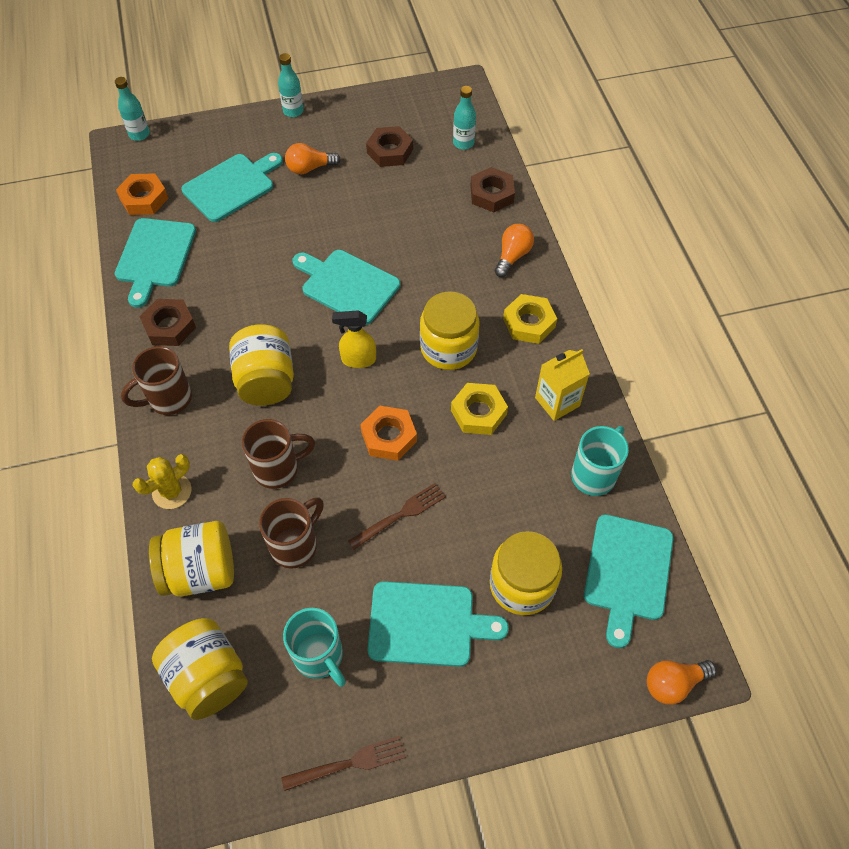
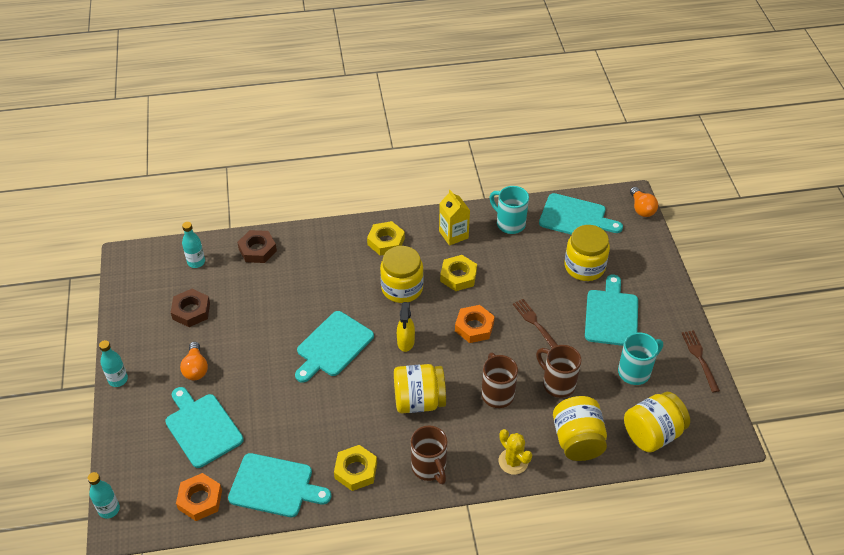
camera: 85 degrees left, 10 degrees down
(169, 326) = (356, 470): brown nut -> yellow nut
(512, 256) = (323, 244): orange light bulb -> none

